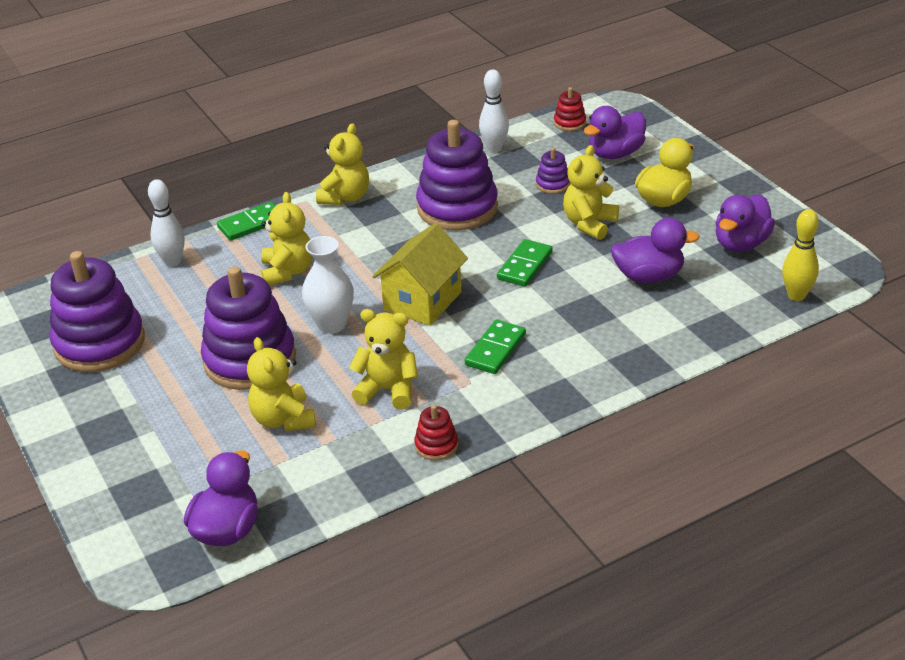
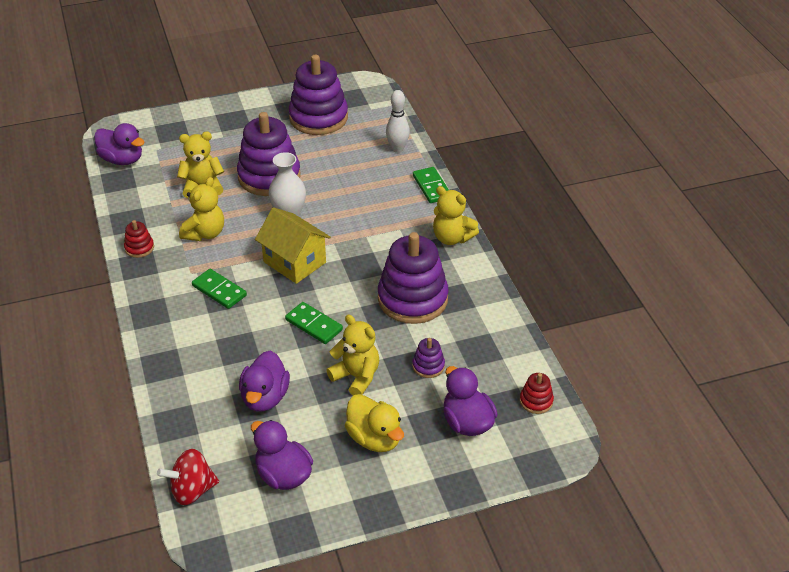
camera: 100 degrees right, 5 degrees up
(287, 271) = (362, 200): yellow teddy bear -> none
(494, 148) = (503, 338): white bowling pin -> none
(796, 295) = (192, 490): yellow bowling pin -> red spinning top

